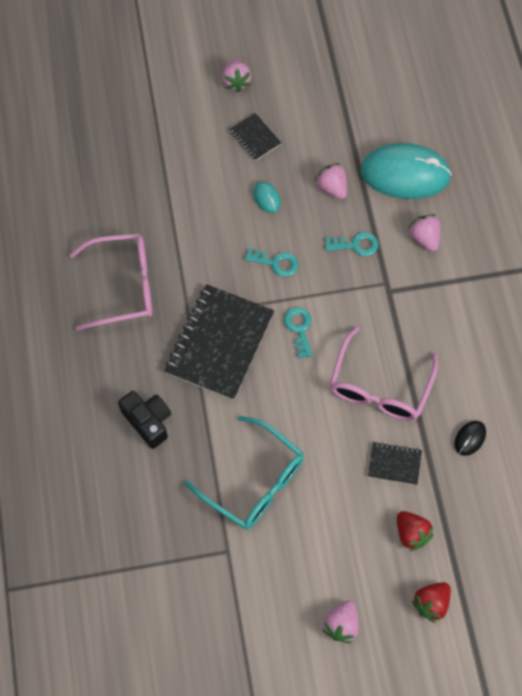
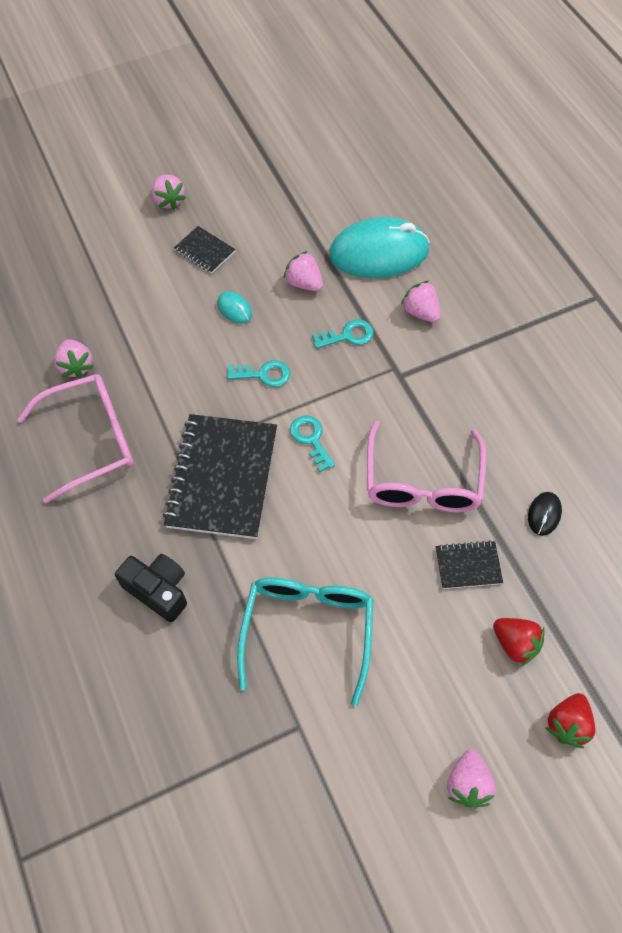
camera: 15 degrees left, 5 degrees down
(125, 219) = (76, 366): none -> pink strawberry
(254, 481) = (308, 630): turquoise glasses -> turquoise glasses turned 105 degrees counterclockwise

